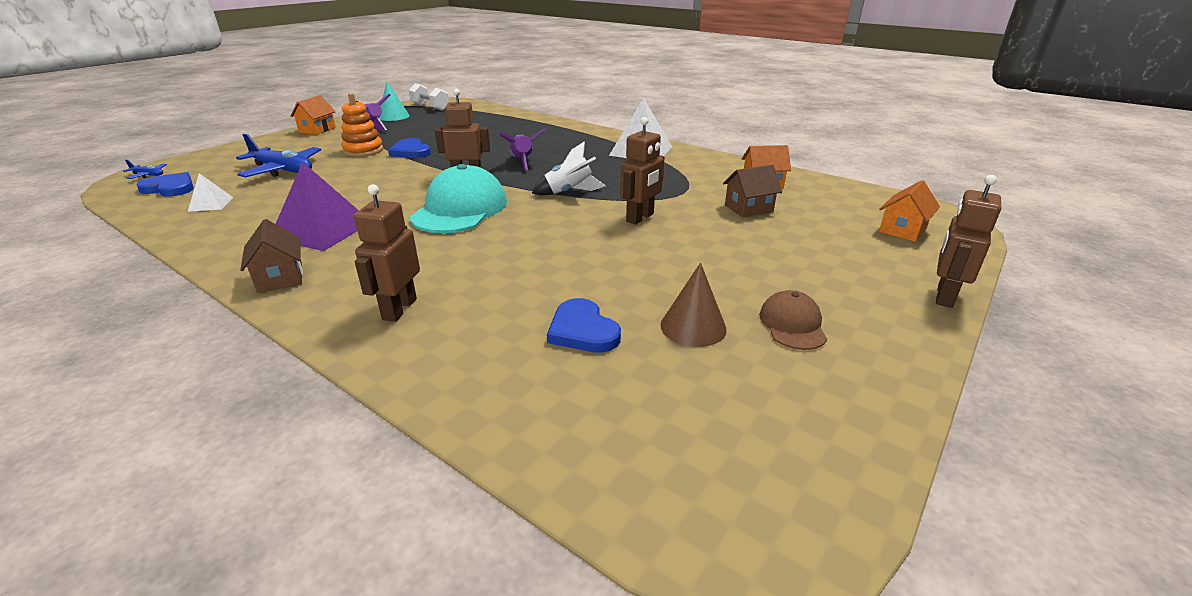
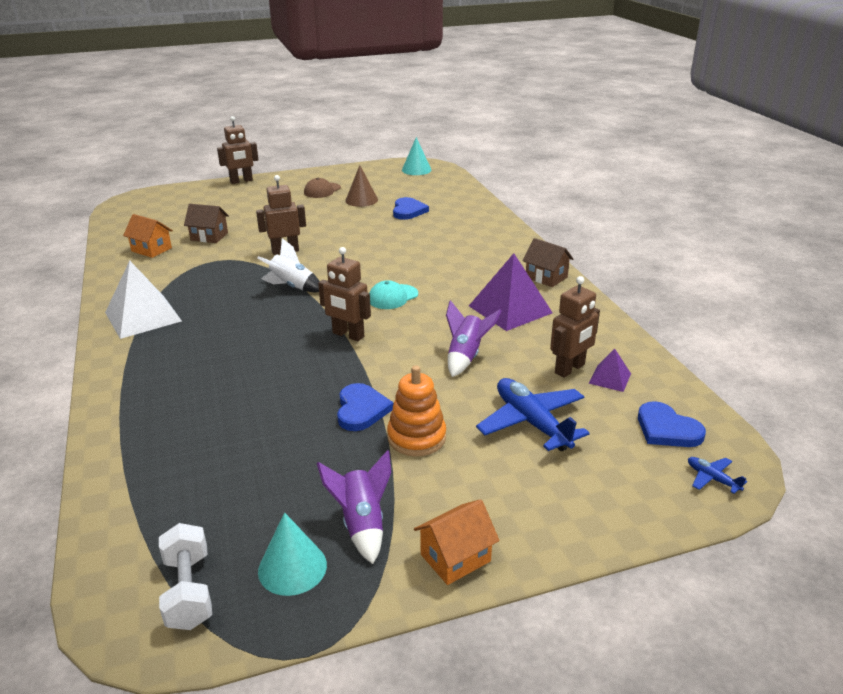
camera: 145 degrees left, 0 degrees up
(211, 204) = (609, 378): white pyramid -> purple pyramid
(280, 277) = (546, 277): brown house -> brown house turned 60 degrees counterclockwise
(399, 309) = (484, 241): brown robot -> brown robot (570, 369)
(460, 209) = (393, 297): turquoise cap -> turquoise cap, size x0.52
(522, 162) = (271, 340): purple rocket -> purple rocket (466, 357)
(749, 497) = (416, 170): none -> turquoise cone
(902, 230) = (171, 202): orange house -> none

